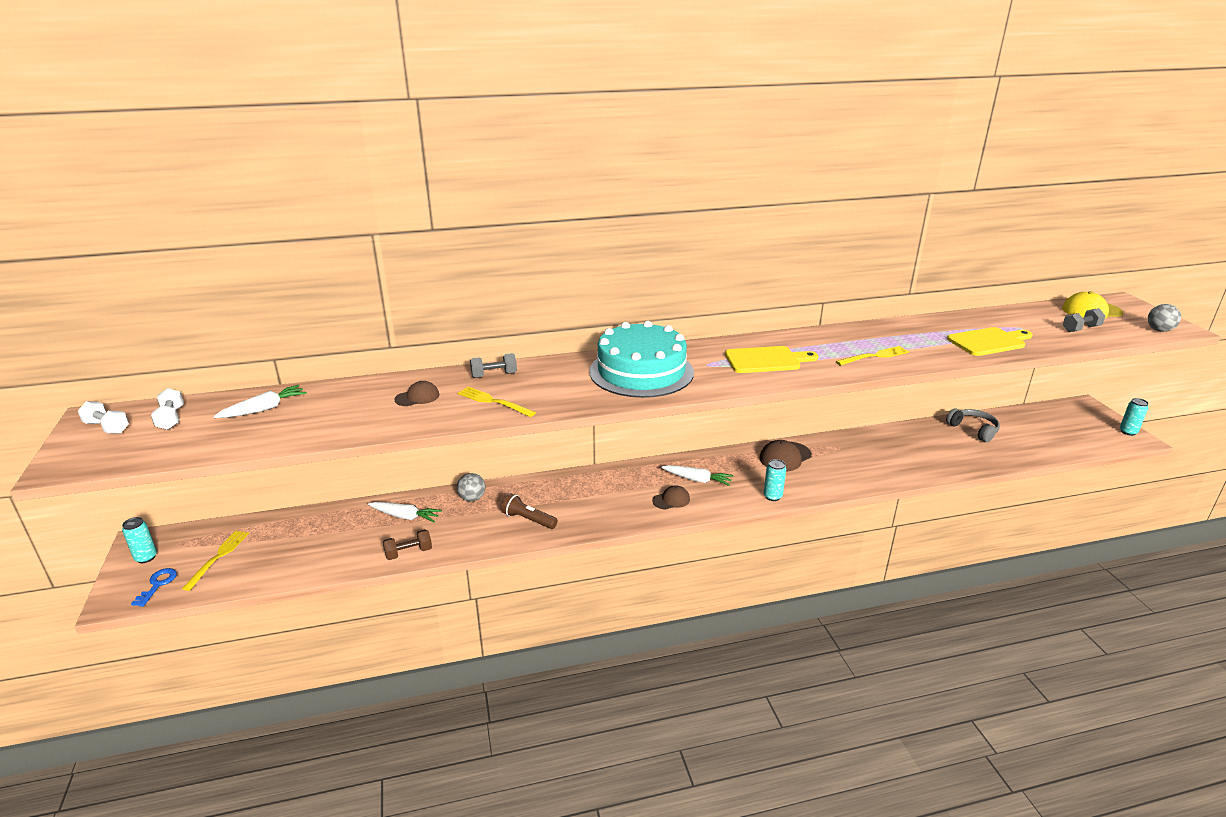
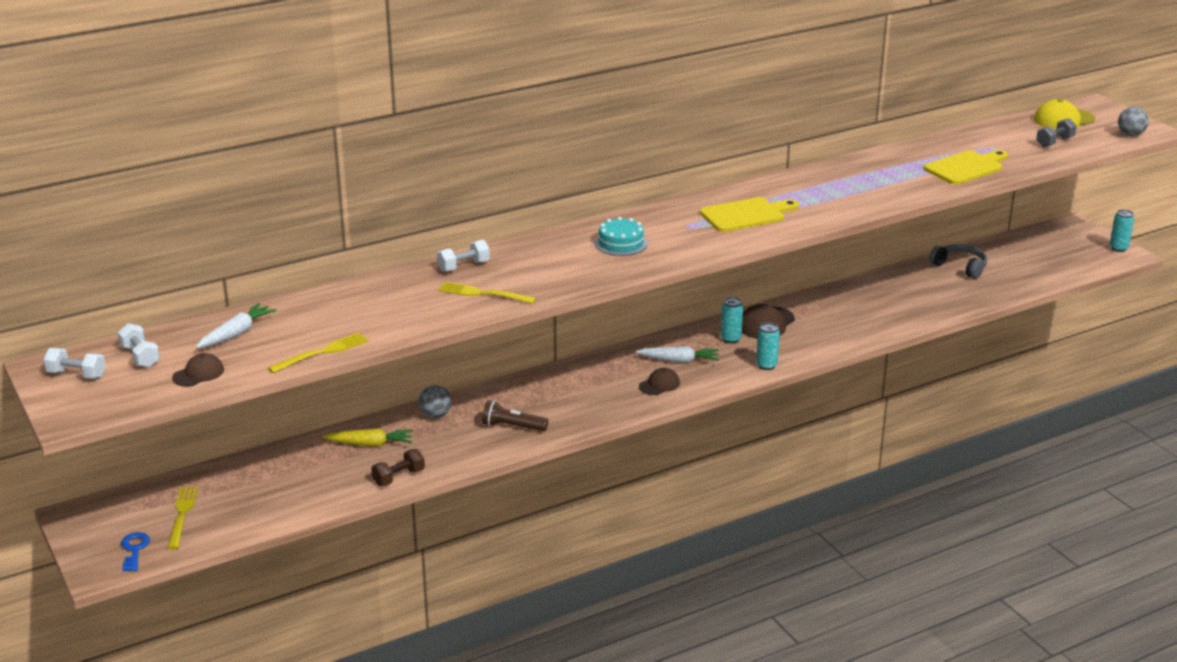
camera: 15 degrees left, 0 degrees up
(146, 557) = (96, 528): turquoise can -> turquoise can (731, 339)
(405, 516) = (370, 444): white carrot -> yellow carrot
(417, 397) = (397, 300): brown cap -> brown cap (198, 374)
(494, 375) = (463, 266): grey dumbbell -> white dumbbell
(641, 372) = (621, 243): turquoise cake -> turquoise cake, size x0.46
(875, 356) = (856, 197): yellow fork -> yellow fork (323, 352)

